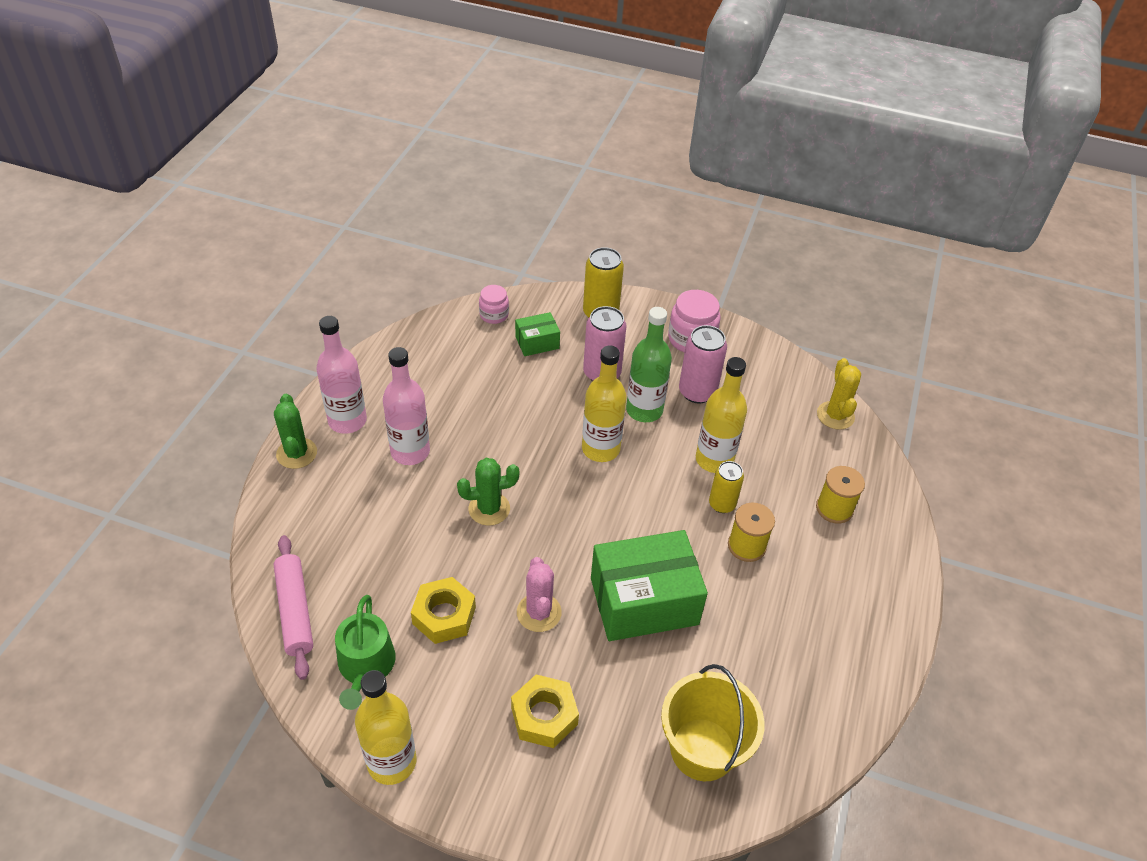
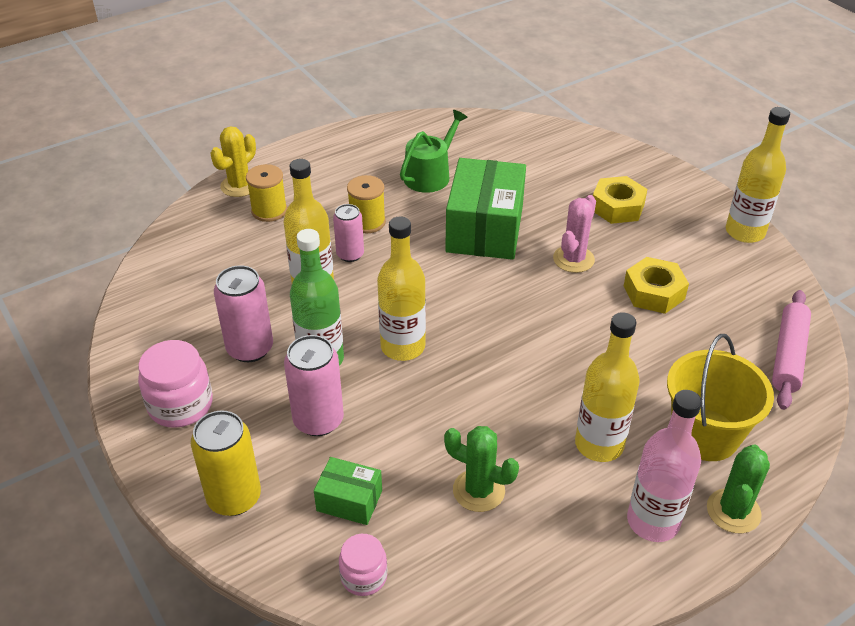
camera: 140 degrees left, 5 degrees down
(365, 666) = (739, 290): green watering can -> green watering can (430, 175)
(410, 452) = (599, 444): pink bottle -> yellow bottle
(489, 509) = (556, 349): green cactus -> green cactus (478, 490)
(644, 601) = (484, 229): green box -> green box turned 75 degrees clockwise
(702, 749) = (525, 151): yellow bucket -> yellow bucket (705, 434)
(722, 504) = (350, 254): yellow can -> pink can
(835, 415) = (163, 265): yellow cactus -> yellow cactus (239, 186)

